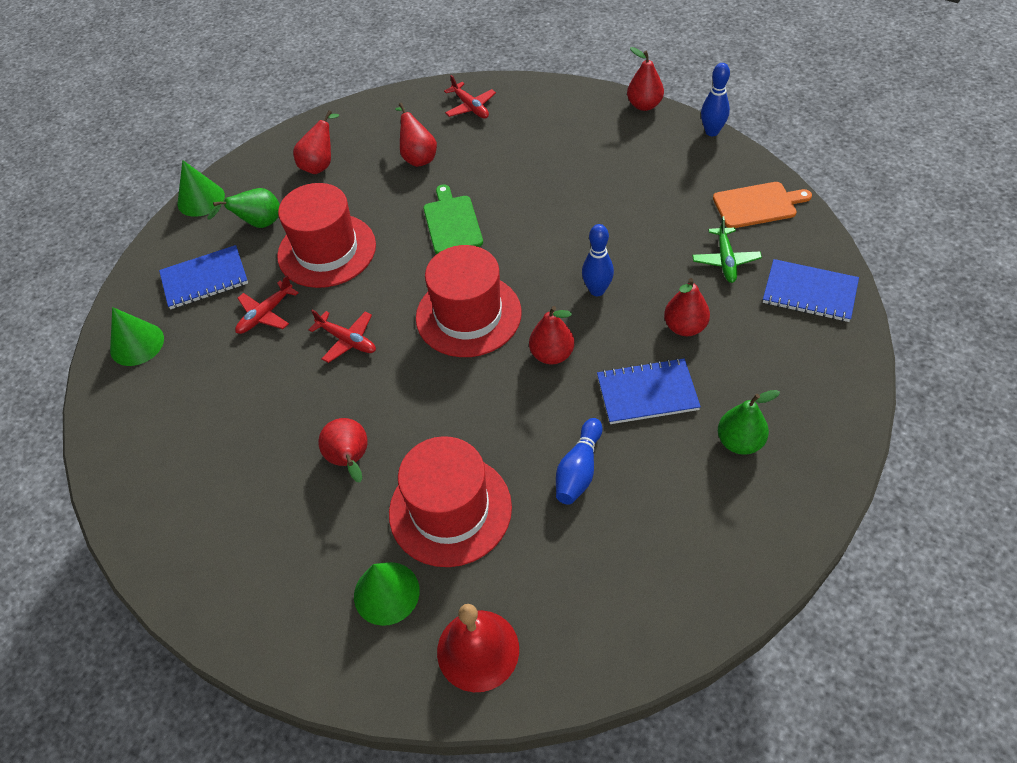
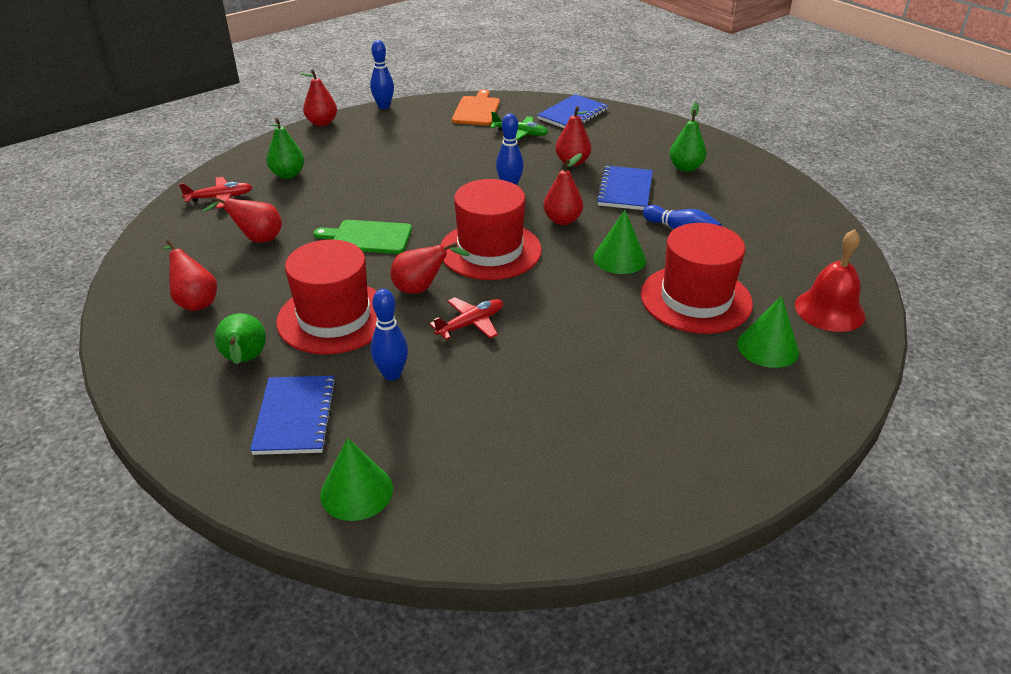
camera: 75 degrees left, 15 degrees down
(201, 199) = (148, 404): green cone -> green cone (619, 258)
(266, 314) = (392, 374): red plane -> blue bowling pin
(350, 460) = (619, 345): red pear -> red pear (421, 289)
(531, 128) = (288, 174): none -> green pear

